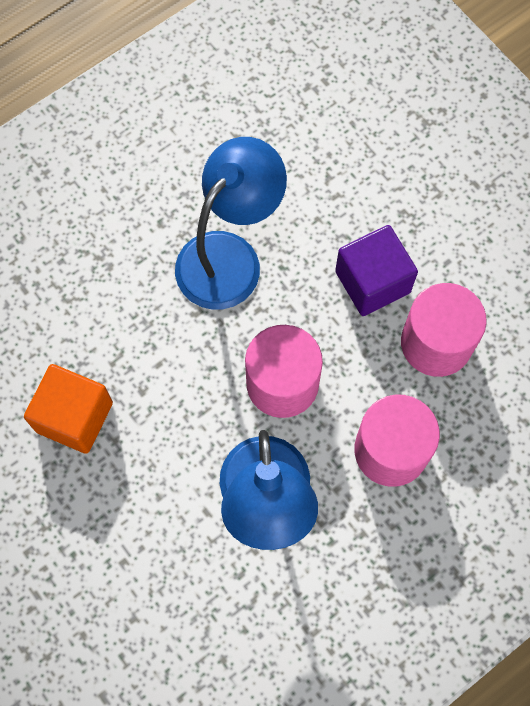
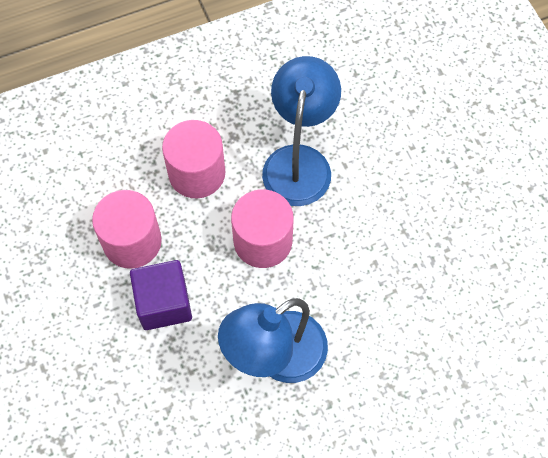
camera: 165 degrees left, 5 degrees down
(74, 417) = (432, 256): orange cube -> none

